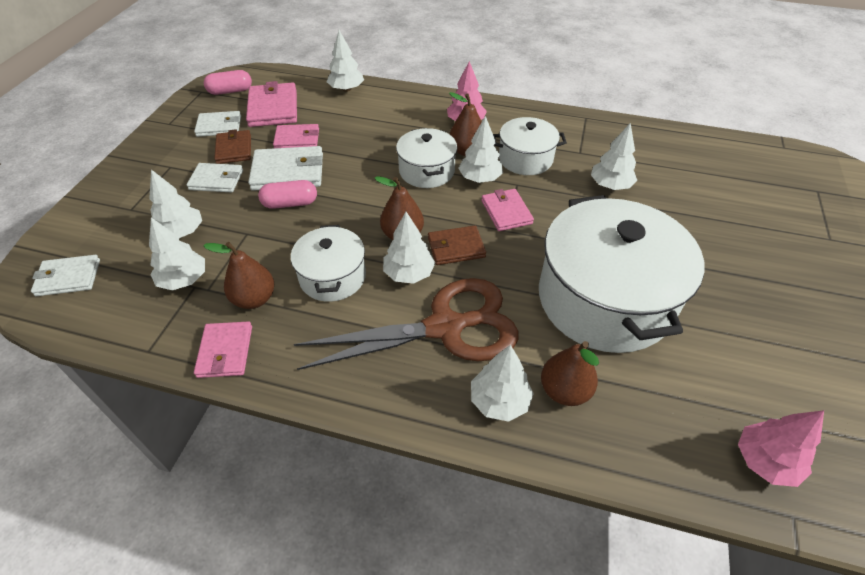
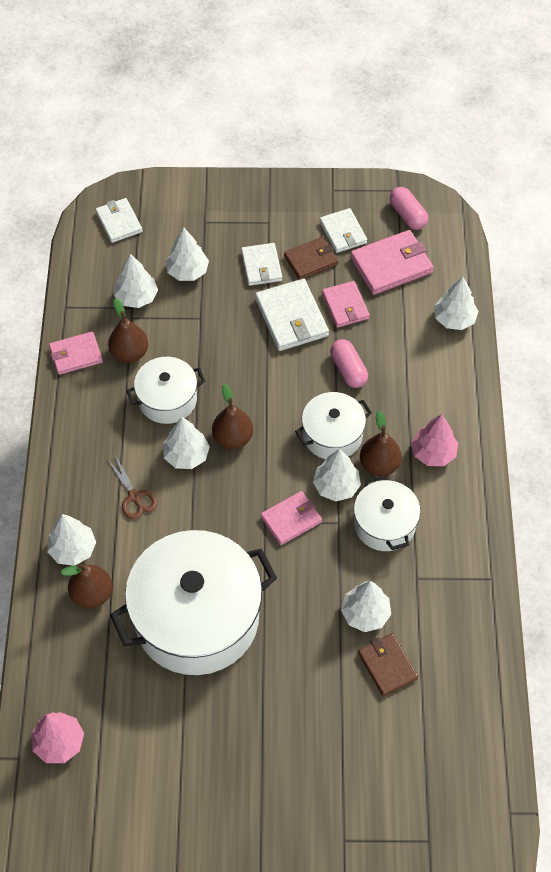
camera: 75 degrees right, 10 degrees up
(290, 203) = (247, 336): pink capsule -> pink capsule (348, 370)
(445, 327) = (134, 497): brown scissors -> brown scissors, size x0.42
(456, 247) = (229, 485): brown wallet -> brown wallet (387, 665)

